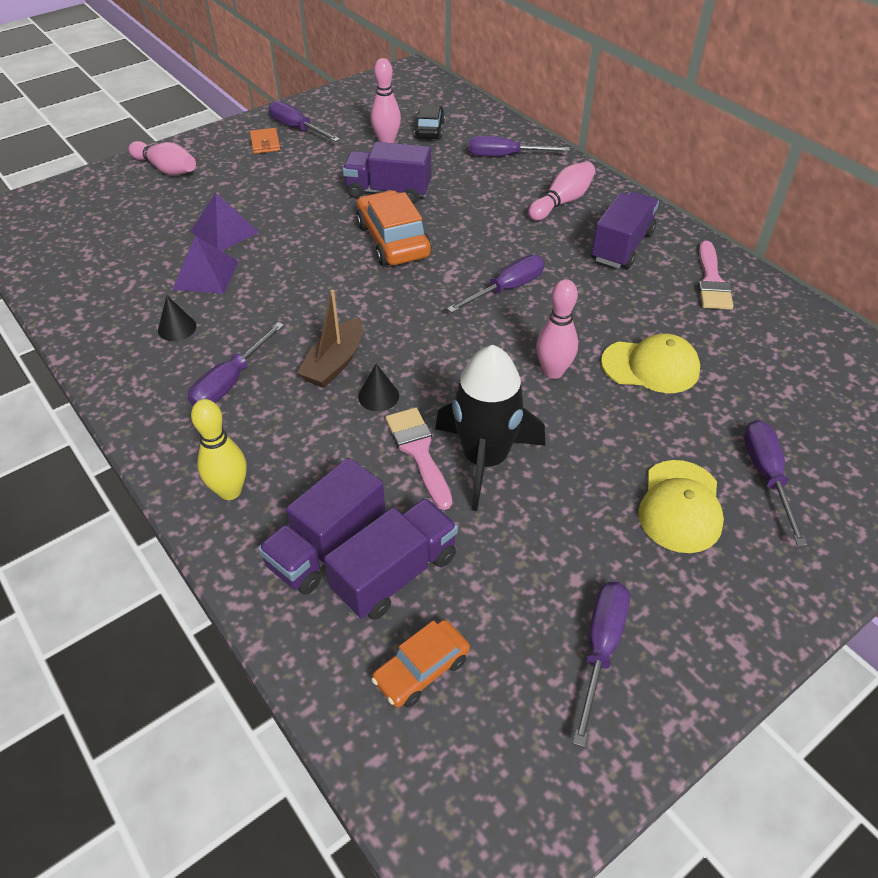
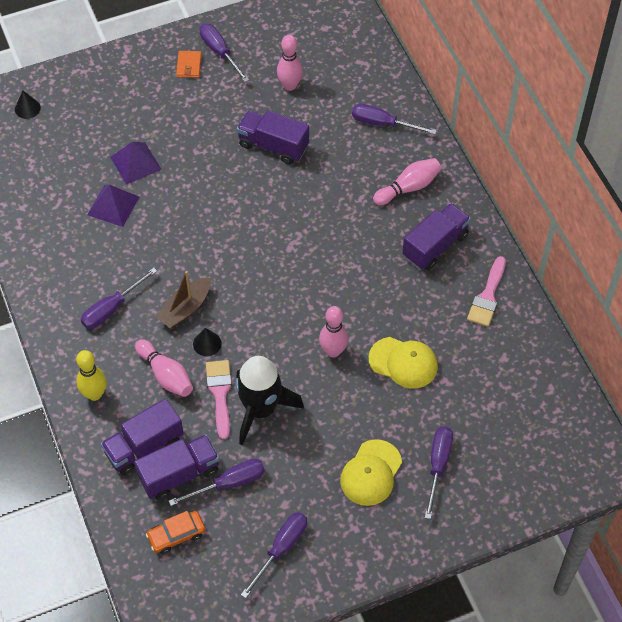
camera: 15 degrees right, 10 degrees up
(166, 169) = (103, 81): pink bowling pin -> pink bowling pin (166, 375)
(177, 328) = (84, 252): black cone -> black cone (27, 108)
(393, 241) = (260, 201): orange car -> none
(429, 130) = (331, 77): black car -> none
(507, 289) = (329, 269): purple screwdriver -> purple screwdriver (229, 483)

